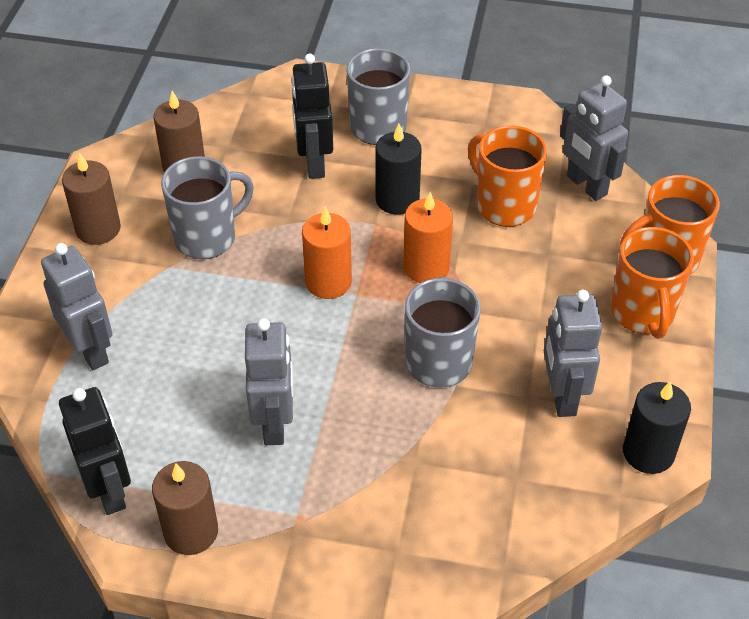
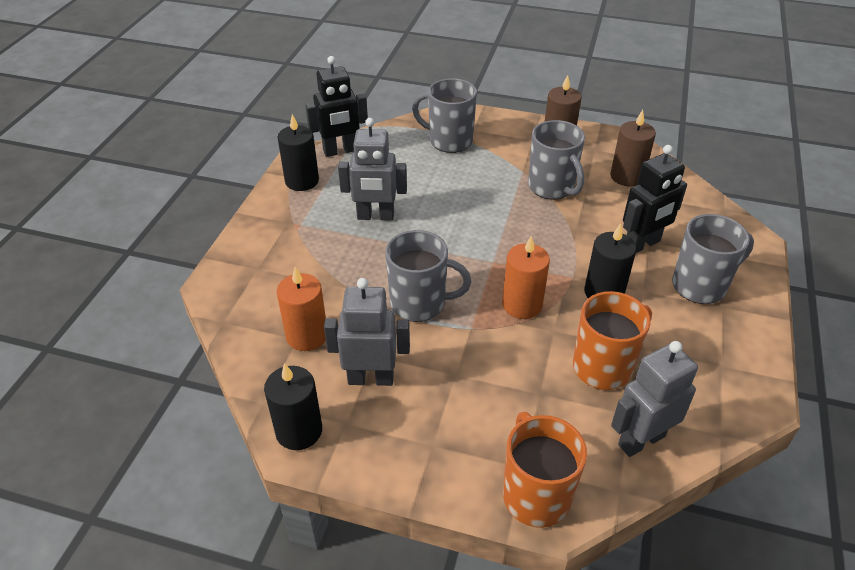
camera: 95 degrees right, 5 degrees down
(91, 350) = (449, 141): grey robot -> grey mug
(191, 532) = (302, 181): brown candle -> black candle
(314, 163) = (642, 244): black robot -> black robot turned 150 degrees clockwise
(328, 282) = (506, 247): orange candle -> orange candle (307, 336)
(642, 313) = (460, 458): orange mug -> none

